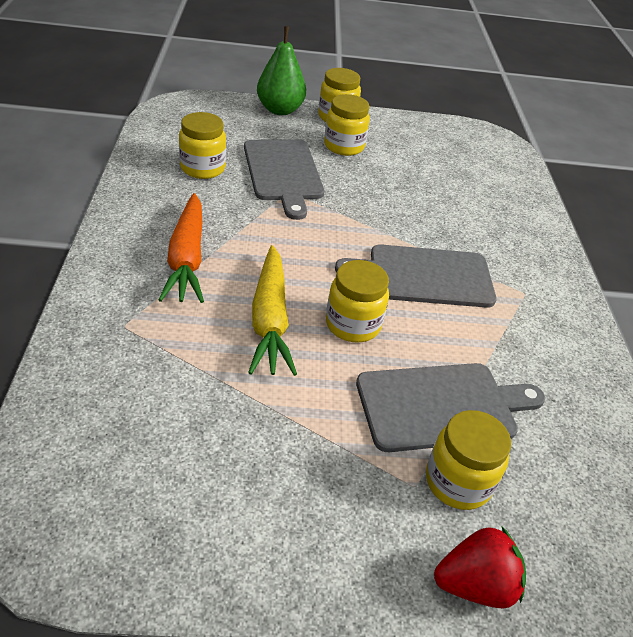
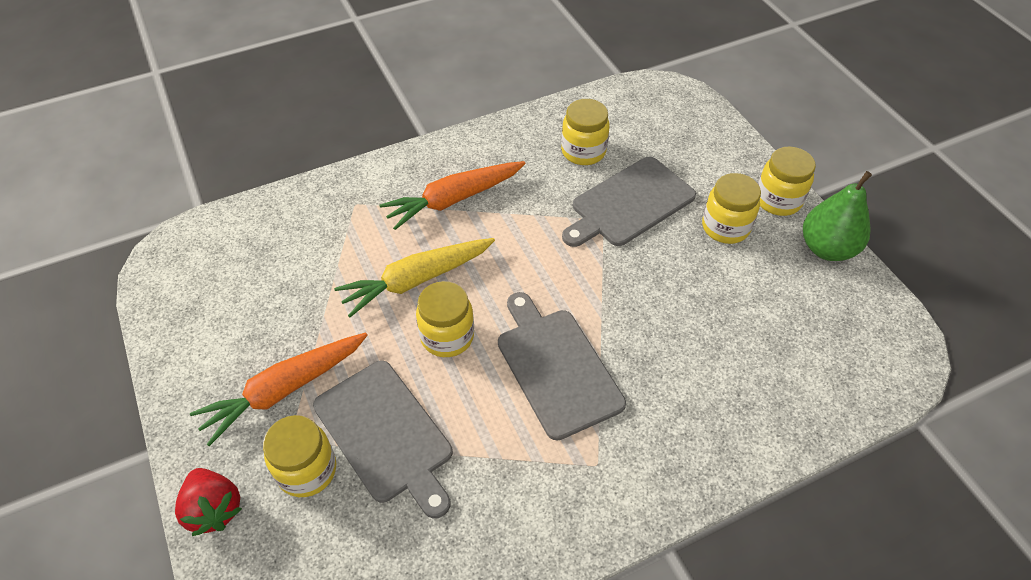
camera: 70 degrees right, 10 degrees up
(280, 110) = (741, 155): green pear -> green pear (827, 248)
(346, 471) = (284, 390): none -> orange carrot

